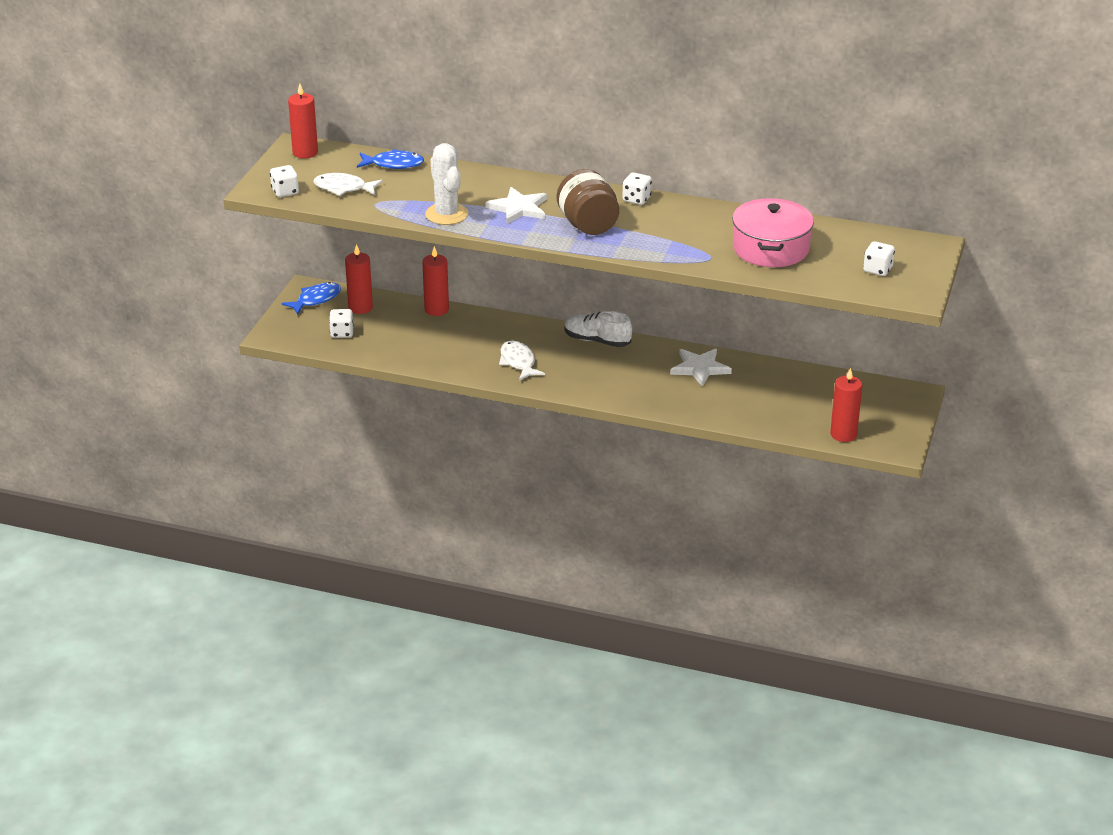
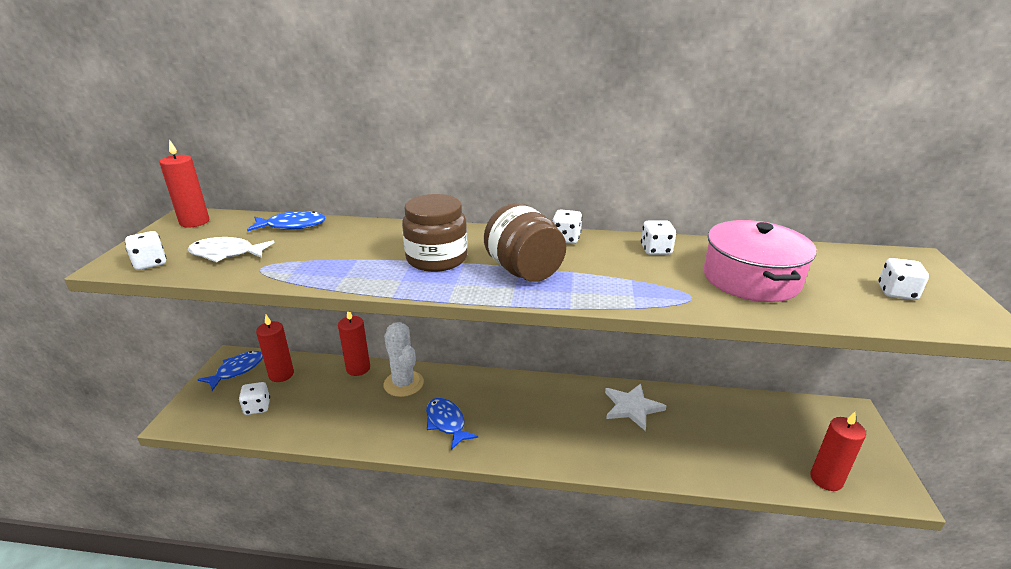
camera: 10 degrees left, 5 degrees down
(446, 214) = (350, 273): white cactus -> white cactus (403, 384)
(518, 208) = (436, 259): white star -> brown jar
(518, 362) = (446, 422): white fish -> blue fish
(597, 341) = (520, 386): white shoe -> none
(710, 217) = (656, 250): none -> white dice

